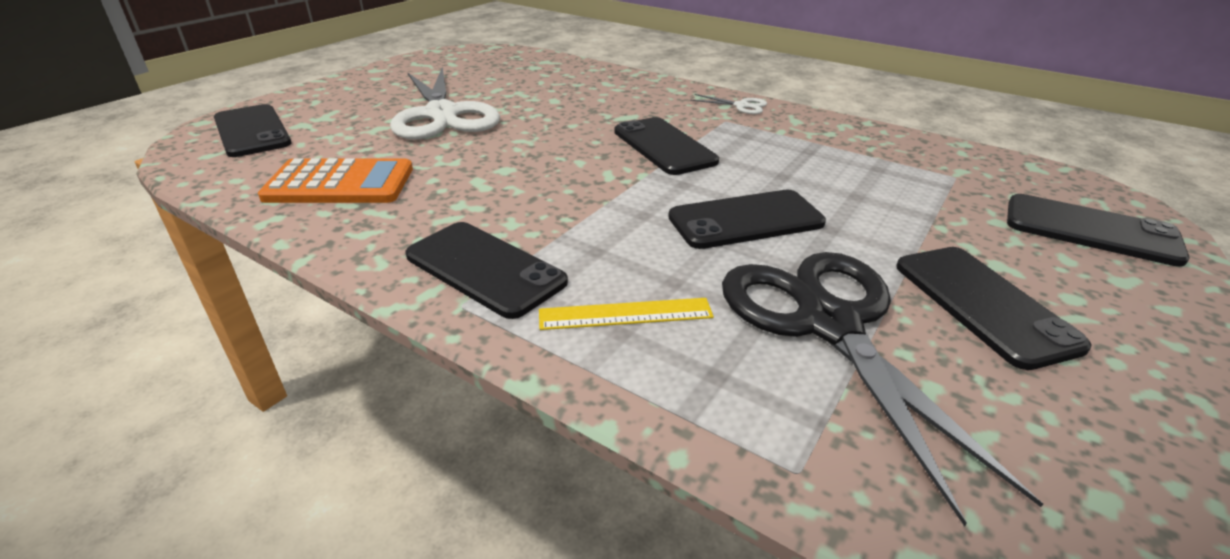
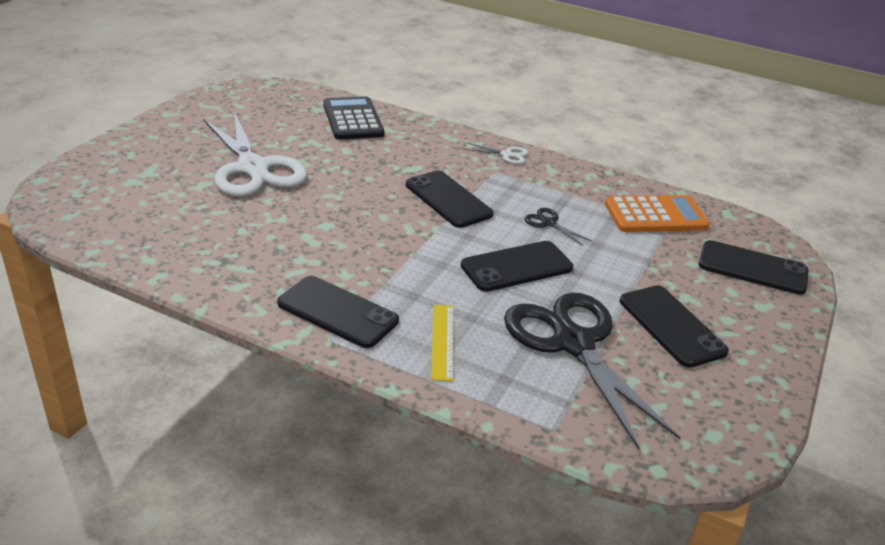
camera: 10 degrees left, 0 degrees up
(252, 131) = (92, 189): black phone -> none
(340, 183) = (197, 242): orange calculator -> orange calculator (655, 215)
(569, 75) = (352, 119): none -> black calculator
(625, 314) = (442, 341): yellow ruler -> yellow ruler turned 75 degrees counterclockwise
(791, 172) = (549, 223): none -> black scissors

